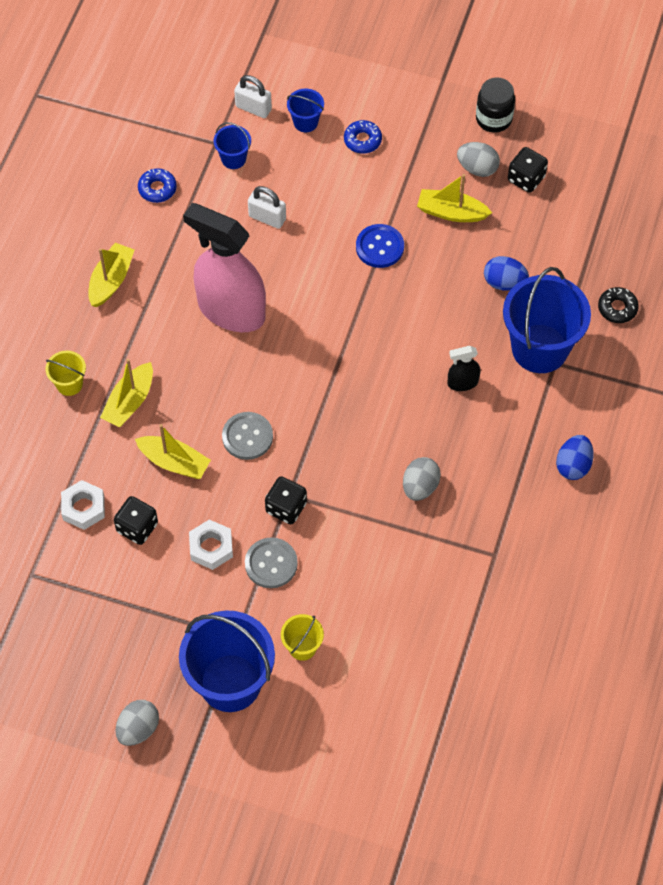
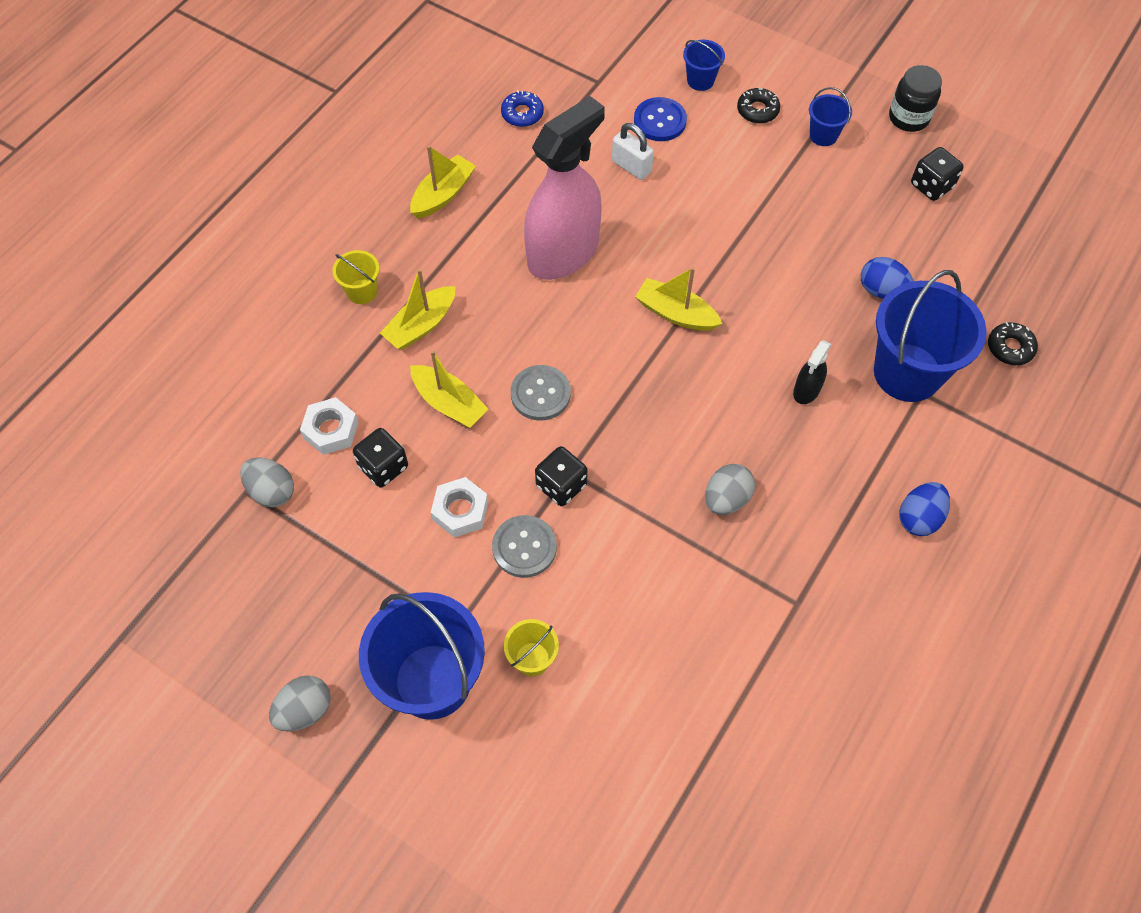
camera: 15 degrees right, 0 degrees up
(231, 310) = (563, 253): pink spray bottle -> pink spray bottle turned 90 degrees clockwise
(233, 159) = (612, 101): blue bucket -> blue bucket (823, 135)
(253, 108) = (648, 56): white padlock -> none
(362, 140) = (757, 110): blue donut -> black donut
(379, 247) = (748, 222): blue button -> blue button (660, 121)
(451, 212) = (838, 203): yellow boat -> yellow boat (676, 313)
(462, 382) = (806, 390): black spray bottle -> black spray bottle turned 60 degrees counterclockwise
(477, 168) = (878, 164): grey egg -> grey egg (272, 491)

